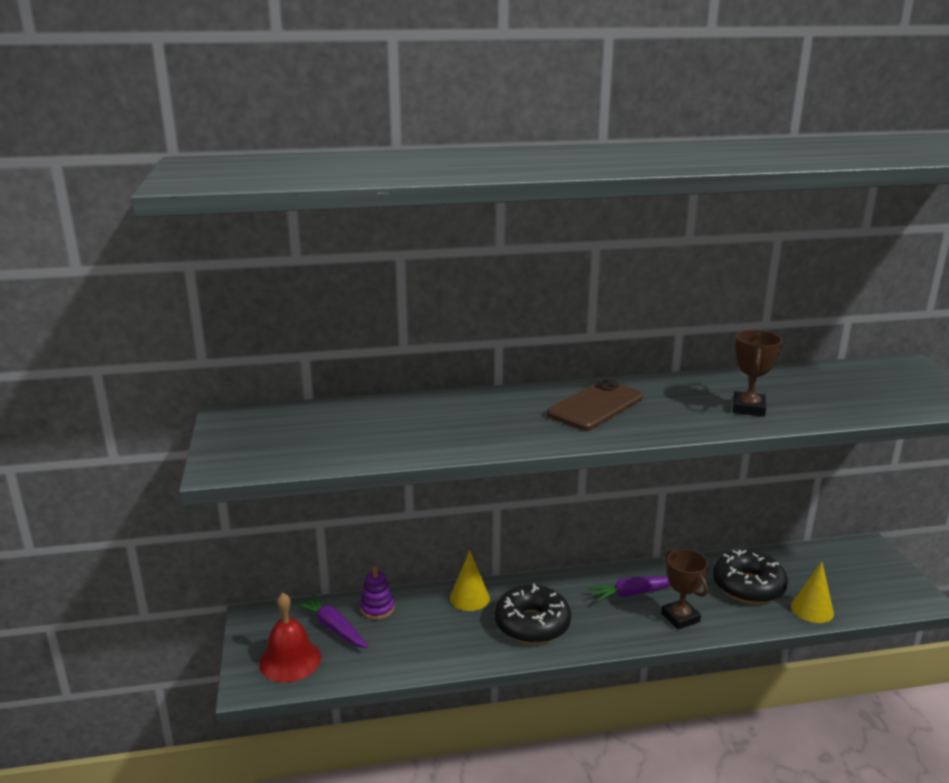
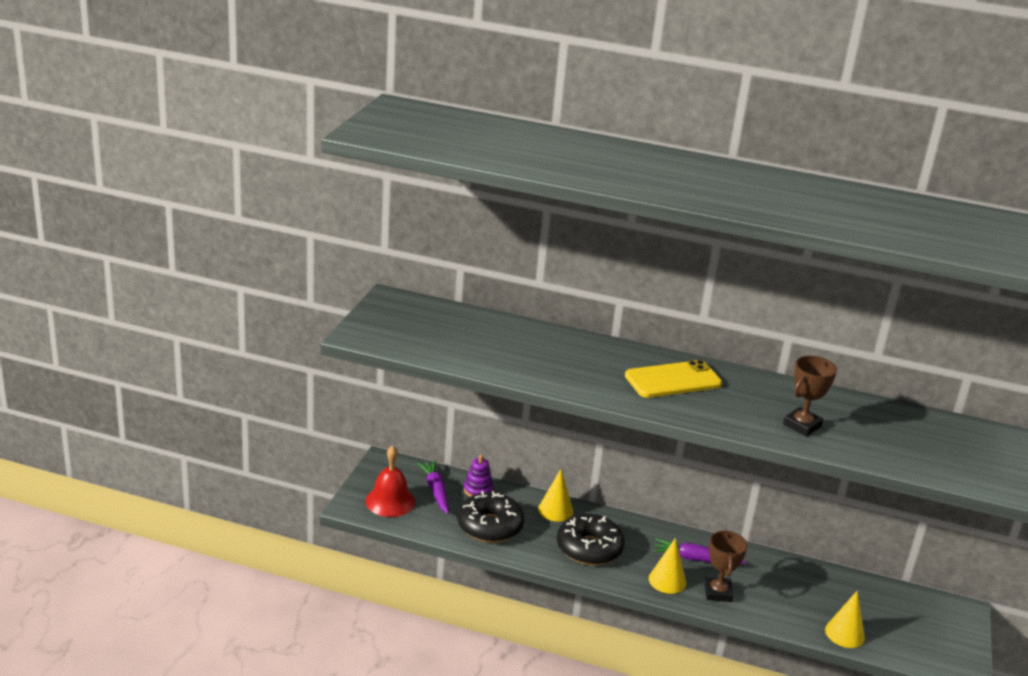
camera: 25 degrees right, 5 degrees up
(595, 406) = (673, 380): brown phone -> yellow phone
(628, 626) = (667, 580): none -> yellow cone
(748, 586) = (804, 594): black donut -> black donut (490, 526)

